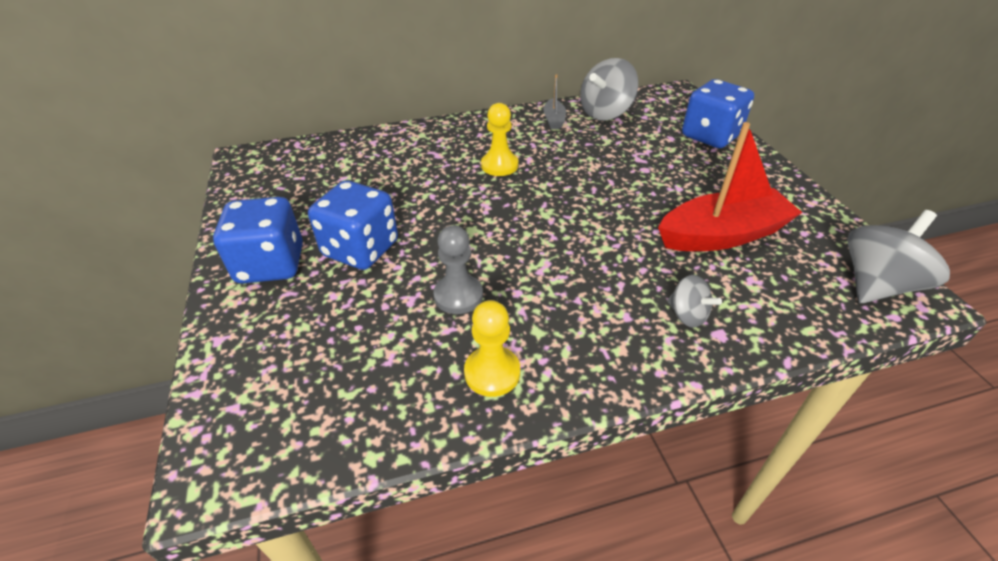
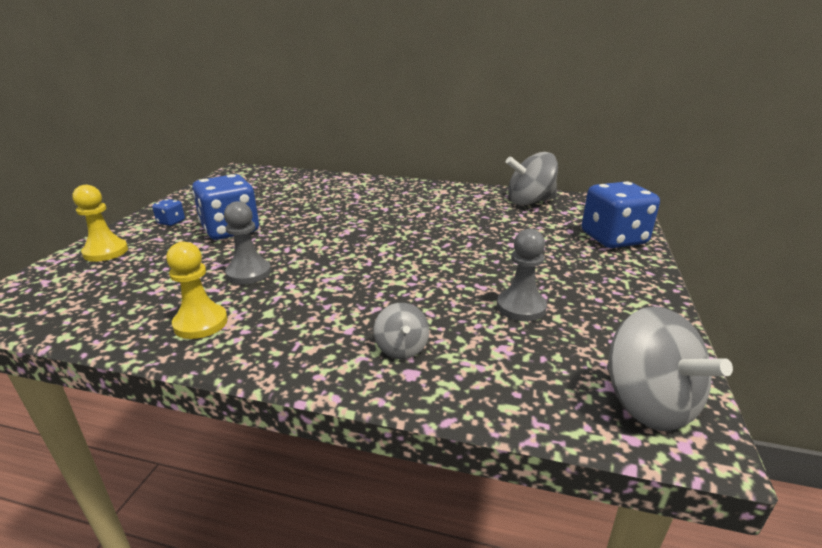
camera: 30 degrees right, 15 degrees down
(271, 264) = (171, 222): blue dice -> blue dice, size x0.44
(499, 165) = (392, 212): yellow pawn -> yellow pawn (106, 252)
(554, 120) = (477, 196): grey boat -> none
(722, 235) = (521, 307): red boat -> grey pawn
(876, 285) = (648, 404): grey spinning top -> grey spinning top turned 75 degrees clockwise

